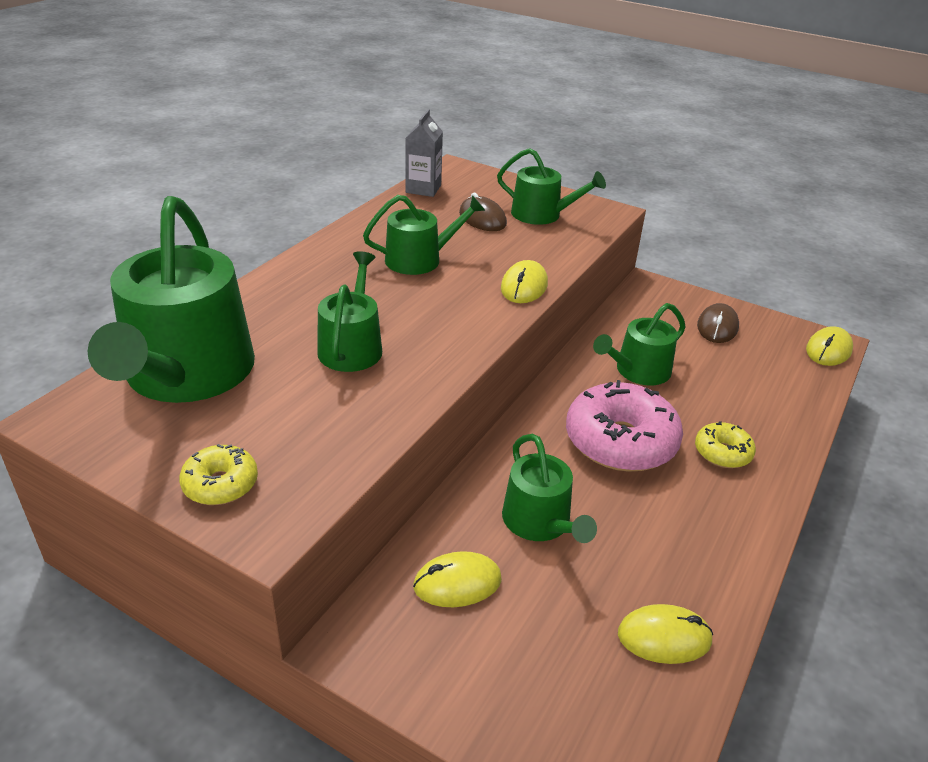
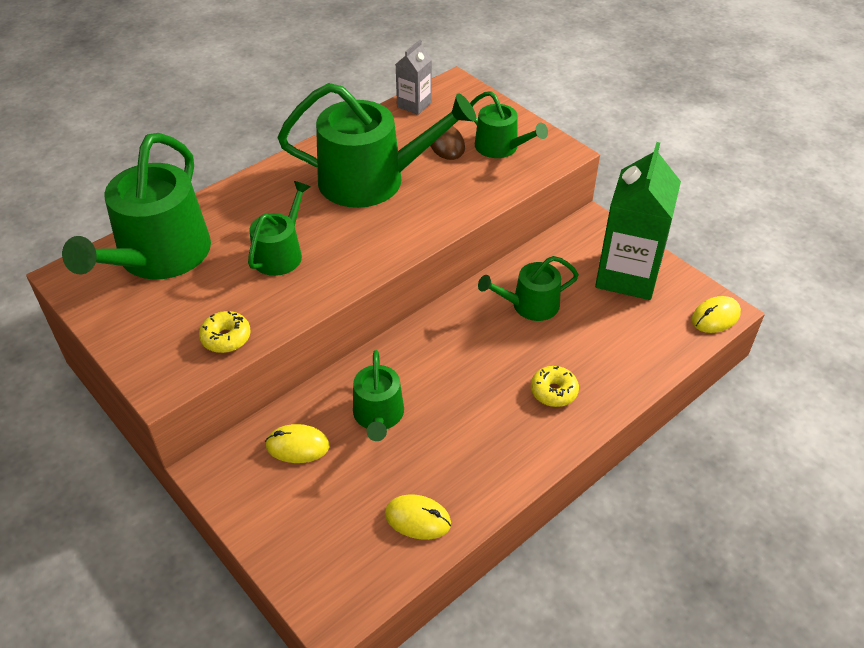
camera: 20 degrees right, 10 degrees up
(220, 484) = (146, 346): yellow donut -> yellow donut (226, 338)
(420, 259) = (372, 180): green watering can -> green watering can, size x1.87
(524, 286) = (441, 220): yellow mouse -> none
(620, 441) = (477, 364): pink donut -> none
(717, 327) = (627, 275): brown mouse -> green carton

